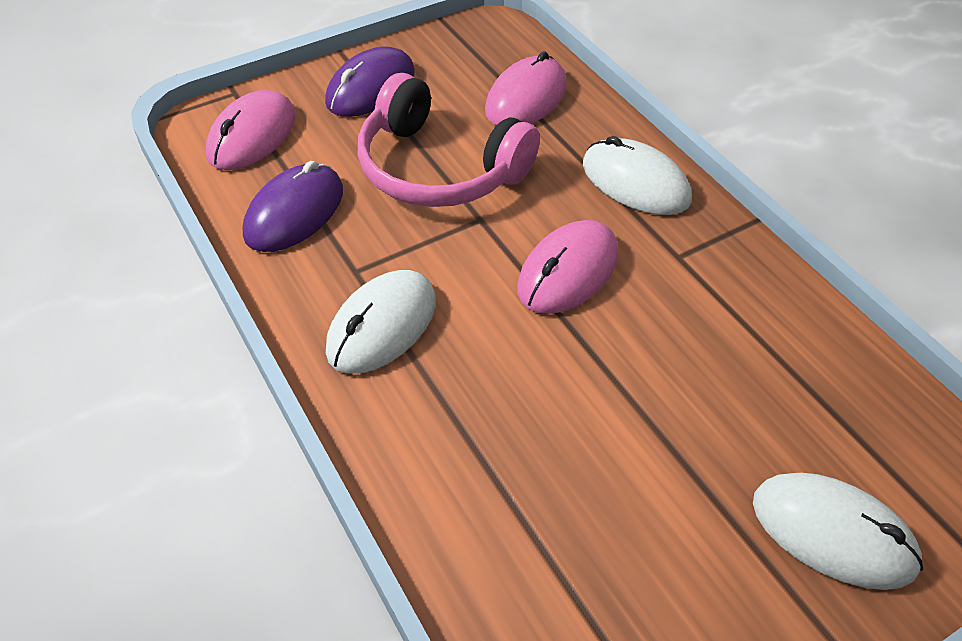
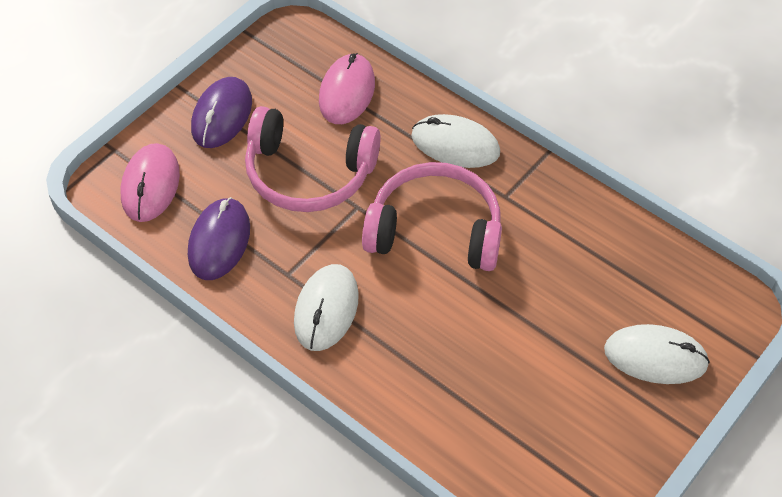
camera: 20 degrees left, 5 degrees up
(568, 271) = (435, 230): pink mouse -> pink headphones

